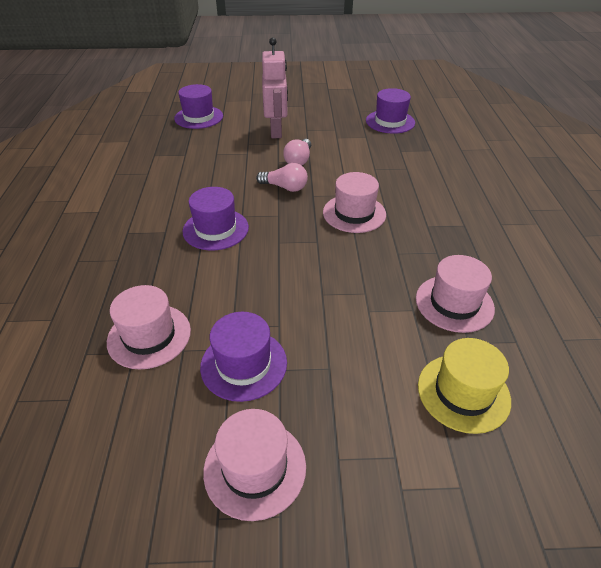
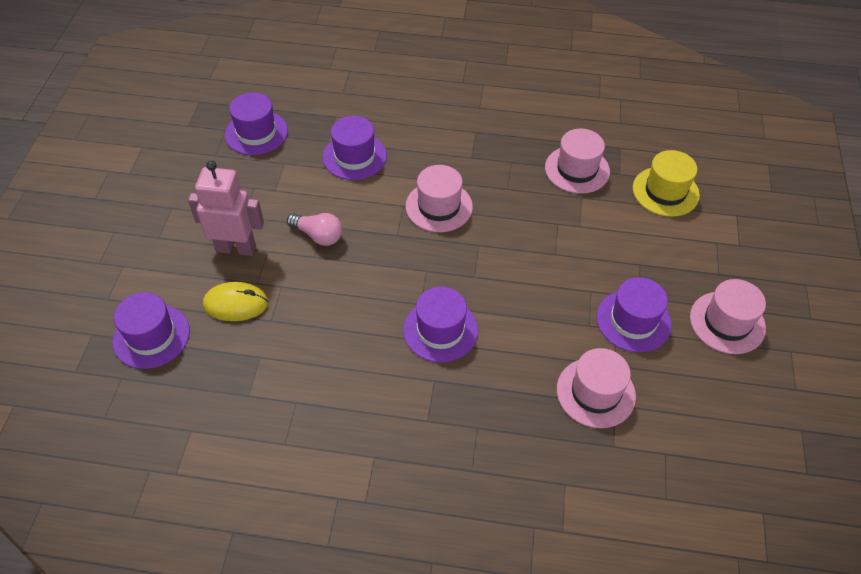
camera: 80 degrees left, 10 degrees up
(228, 139) = (236, 304): none -> yellow mouse
(285, 187) = (374, 257): pink light bulb -> none
(390, 164) = (354, 156): none -> purple hat

